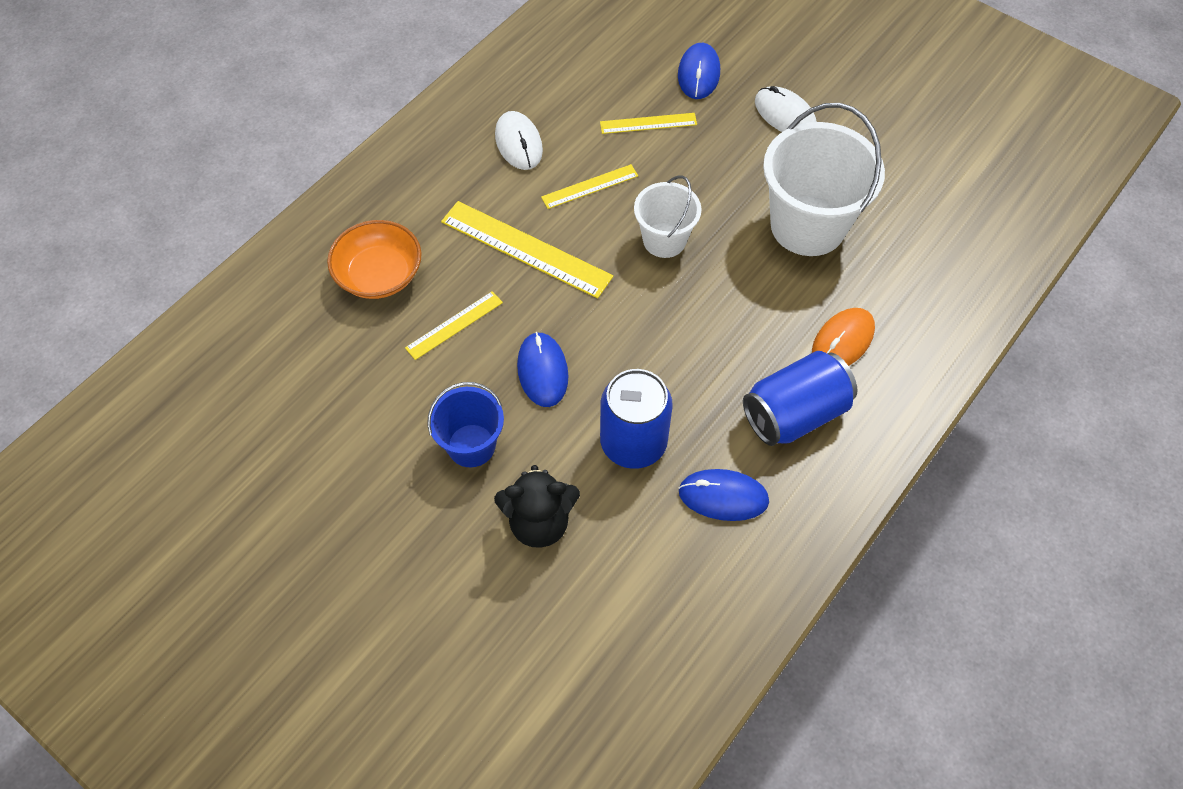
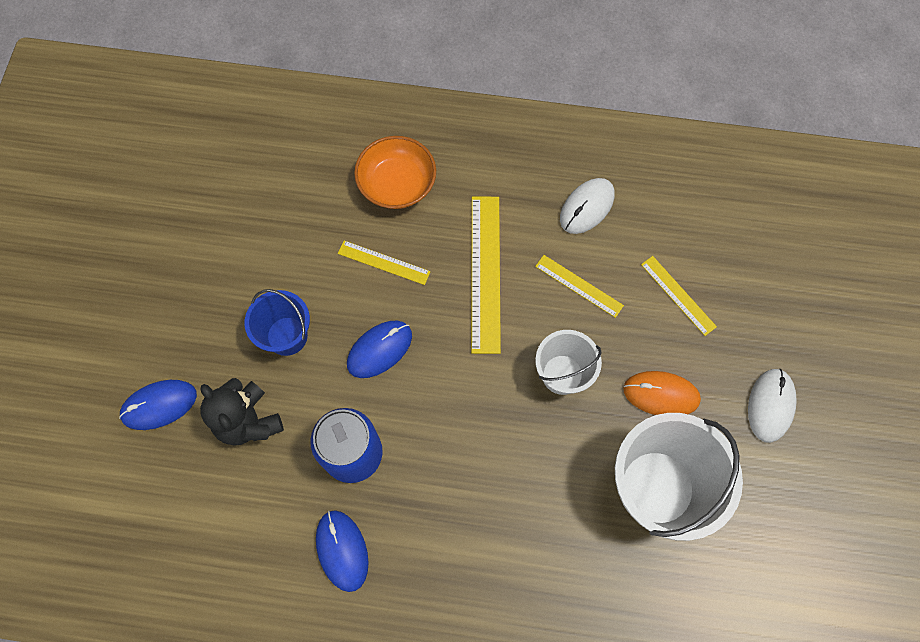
camera: 60 degrees right, 10 degrees up
(699, 74) = (764, 307): blue mouse -> blue mouse (159, 405)
(795, 413) = (452, 571): blue can -> none
(843, 341) = (550, 578): orange mouse -> orange mouse (661, 394)

